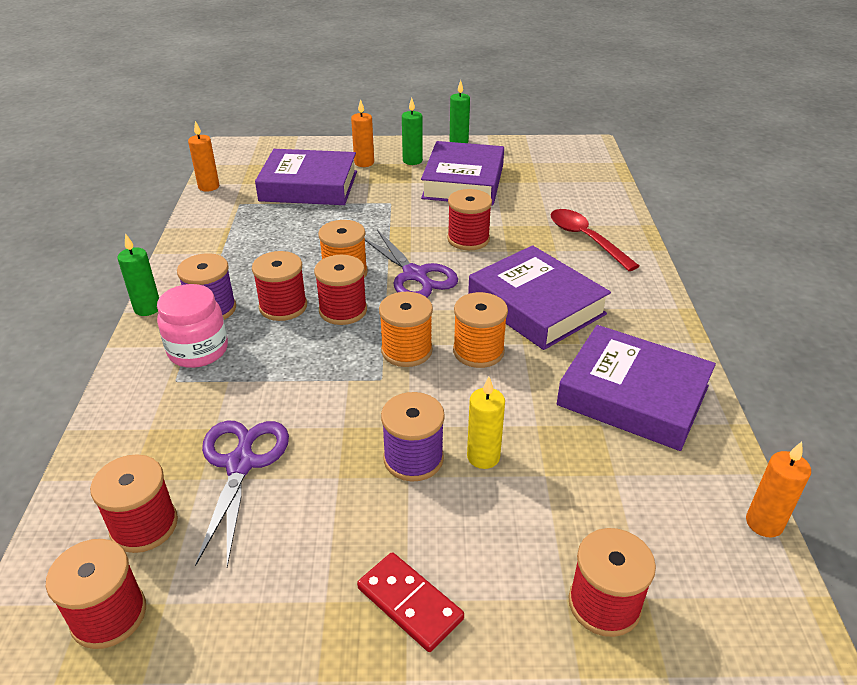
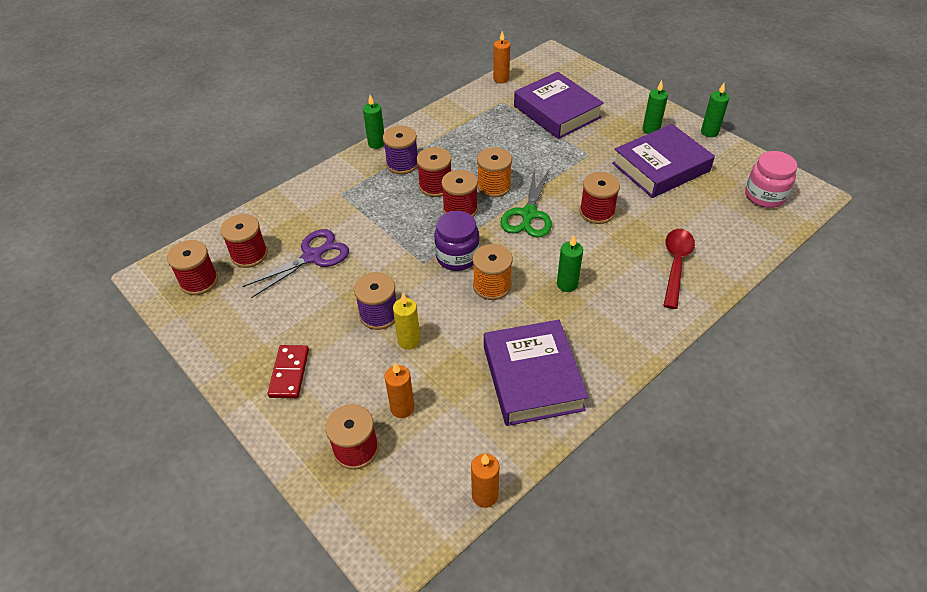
camera: 50 degrees right, 10 degrees up
(198, 350) = (368, 184): pink jar -> pink jar (764, 196)
(364, 163) = (616, 113): orange candle -> orange candle (402, 408)
(406, 350) = (457, 257): orange spool -> purple jar
(415, 275) = (528, 214): purple scissors -> green scissors
(536, 306) = (567, 284): purple book -> green candle

